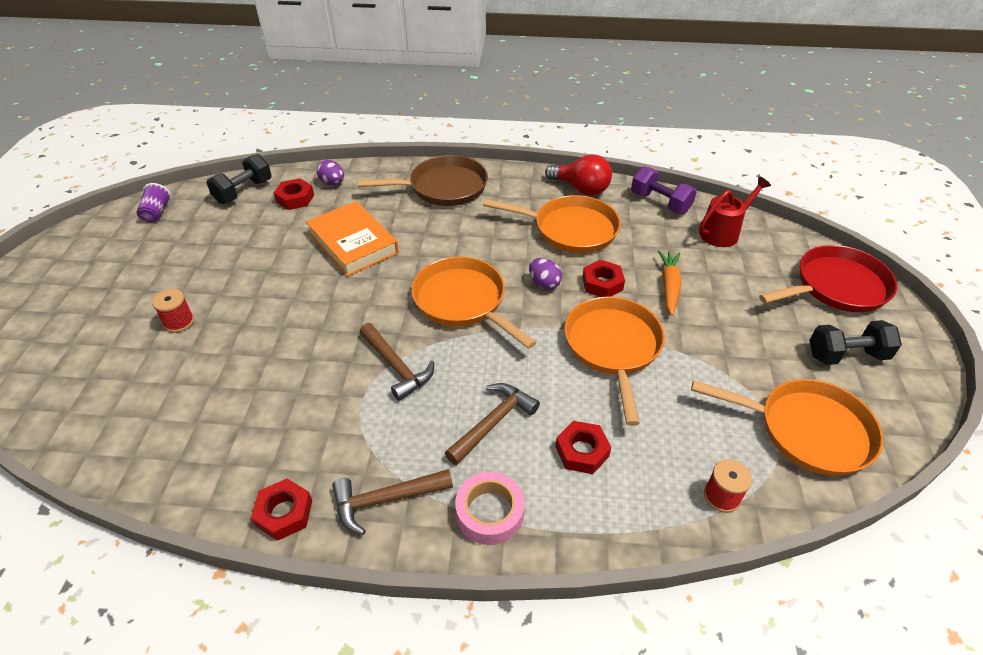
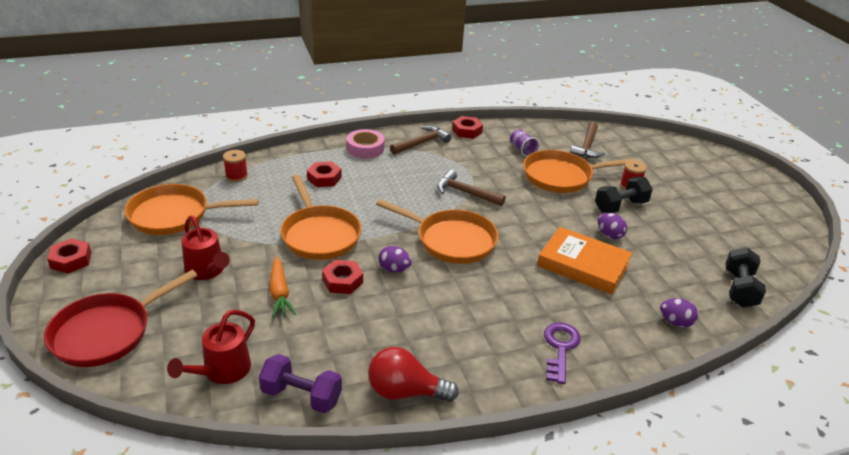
camera: 155 degrees right, 10 degrees down
(157, 212) = (773, 250): purple cup -> purple cup (522, 150)
(289, 266) = (609, 235): none -> purple egg
(295, 198) = (685, 294): red nut -> red nut (71, 260)
(443, 187) = (560, 348): brown pan -> purple key
(493, 423) = (384, 180): brown hammer -> brown hammer (587, 147)
(570, 229) = (394, 330): orange pan -> orange pan (561, 176)
(748, 330) = (207, 271): none -> red watering can
(846, 355) = (124, 269): black dumbbell -> black dumbbell (620, 206)

